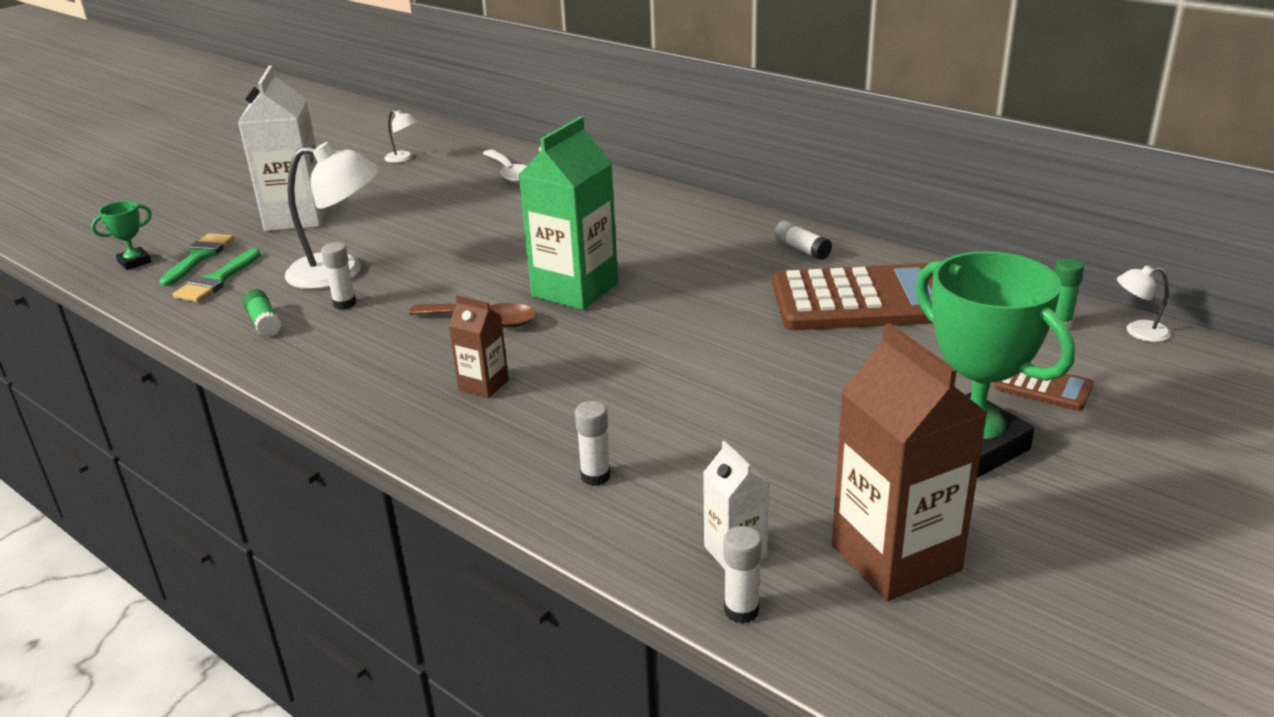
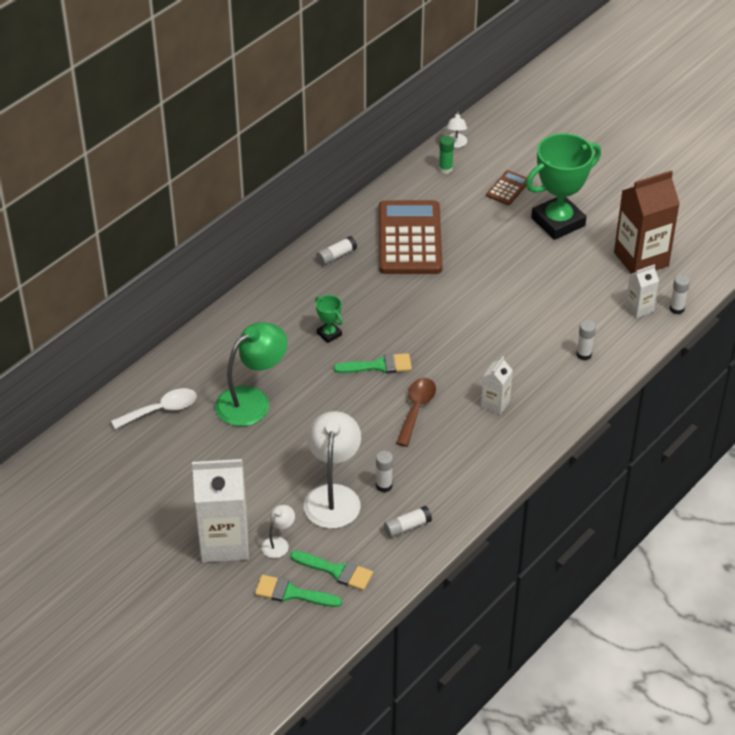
camera: 90 degrees left, 15 degrees up
(134, 262) = (294, 636): green trophy -> green trophy (329, 334)
(264, 322) = (407, 527): green glue stick -> white glue stick
(403, 158) = (104, 486): white lamp -> white lamp (278, 543)
(483, 385) = (495, 404): brown carton -> white carton
(518, 216) = (252, 400): none -> green lamp
(575, 290) = (379, 366): green carton -> green brush

